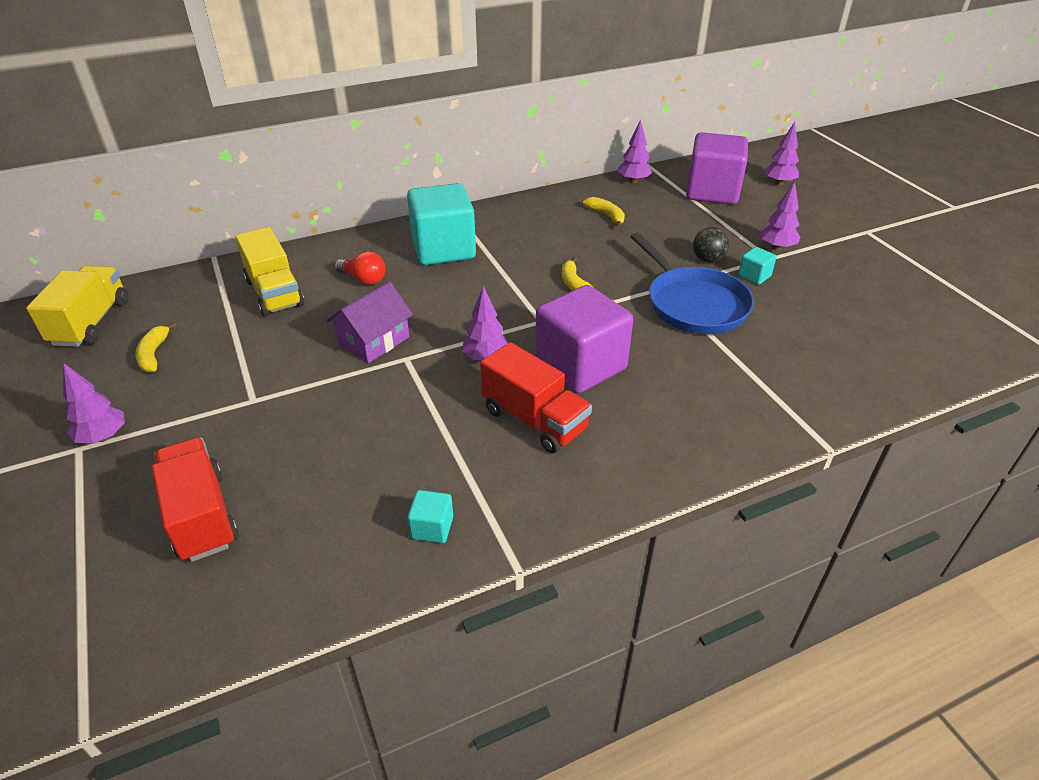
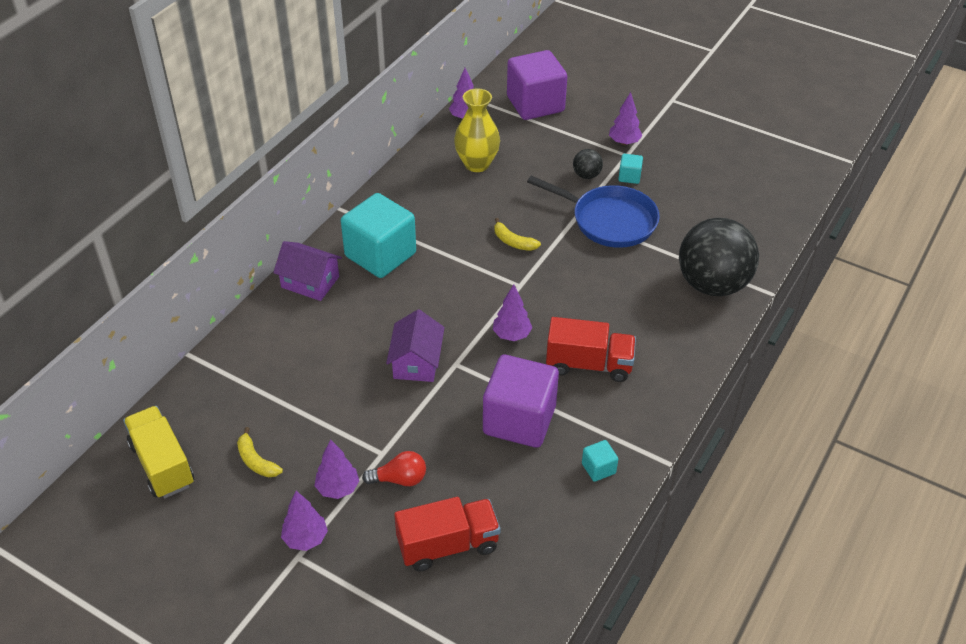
camera: 35 degrees left, 5 degrees up
(201, 516) = (448, 545): red truck -> red truck turned 135 degrees clockwise
(274, 293) = (287, 361): yellow truck -> none
(363, 246) = (310, 282): none -> purple house
(363, 279) = (347, 313): red light bulb -> red light bulb (399, 479)
(580, 365) = (580, 308): purple cube -> purple cube (519, 420)
(606, 216) = (477, 164): yellow banana -> yellow vase
(758, 407) = (712, 284): none -> black ball
(779, 183) = (577, 74): purple tree -> purple tree (337, 488)

